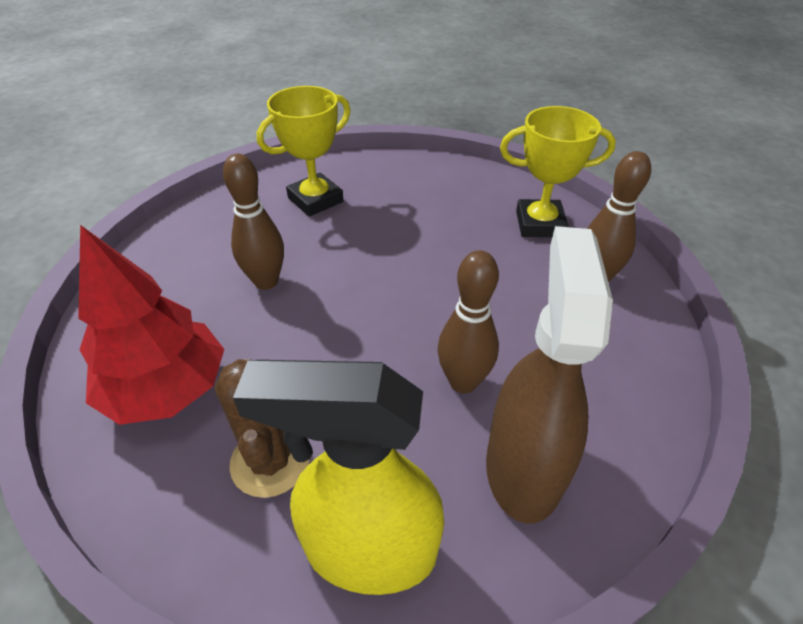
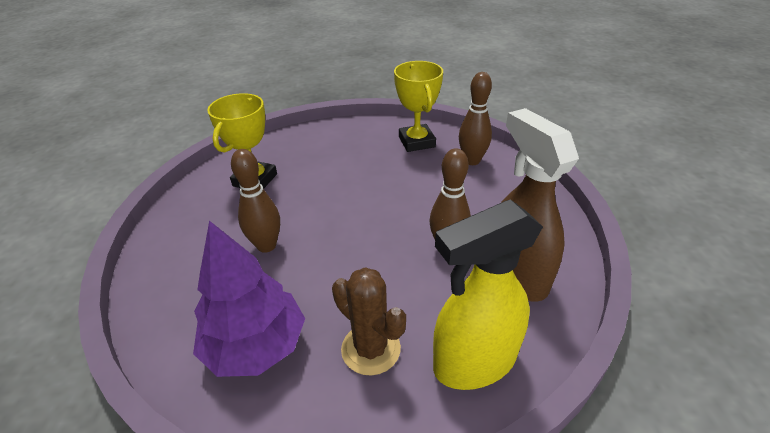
camera: 30 degrees left, 5 degrees down
(167, 389) = (256, 346): red tree -> purple tree
(539, 224) = (416, 142): yellow trophy -> yellow trophy turned 75 degrees counterclockwise

